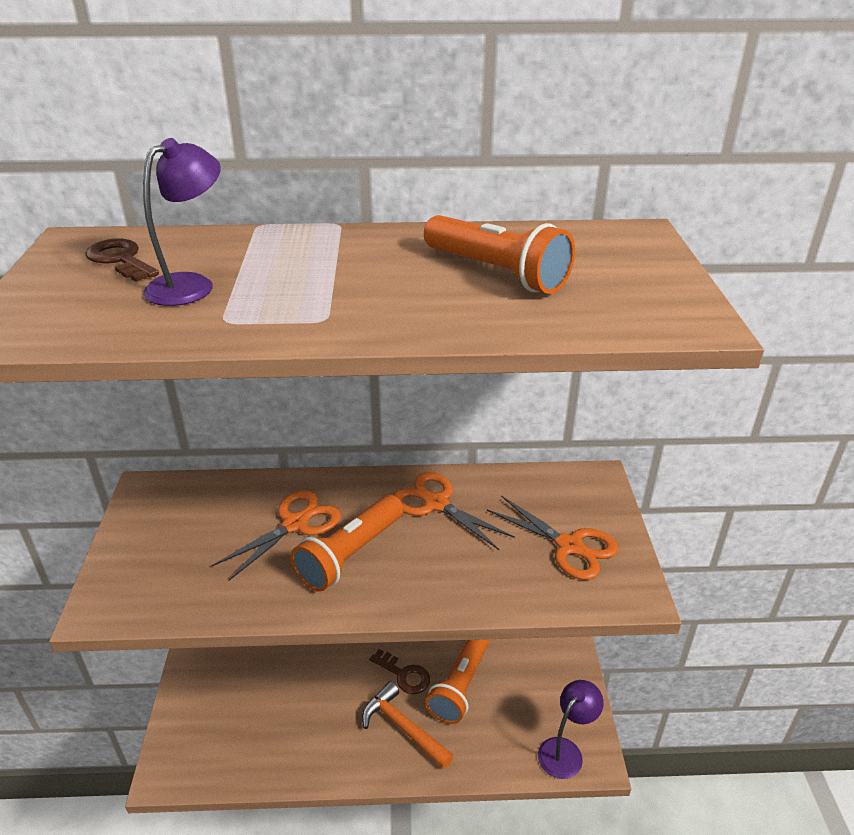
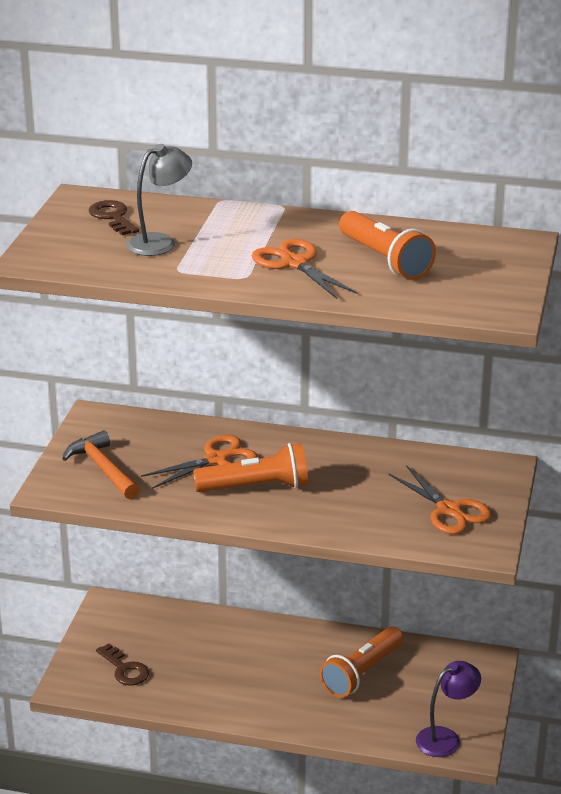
camera: 15 degrees right, 5 degrees down
(191, 285) = (160, 242): purple lamp -> grey lamp
(350, 555) = (256, 487): orange flashlight -> orange flashlight turned 150 degrees counterclockwise
(403, 727) = (294, 693): orange hammer -> orange hammer (102, 468)
(404, 674) = (309, 655): brown key -> brown key (125, 669)
(436, 504) = (345, 463): orange scissors -> orange scissors (295, 263)

